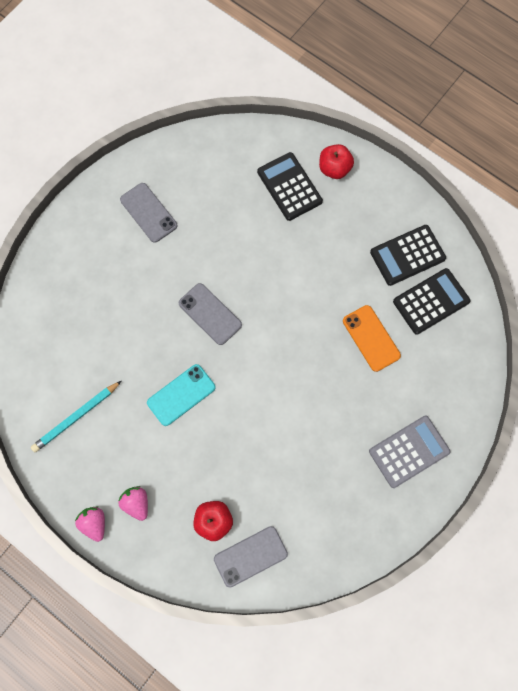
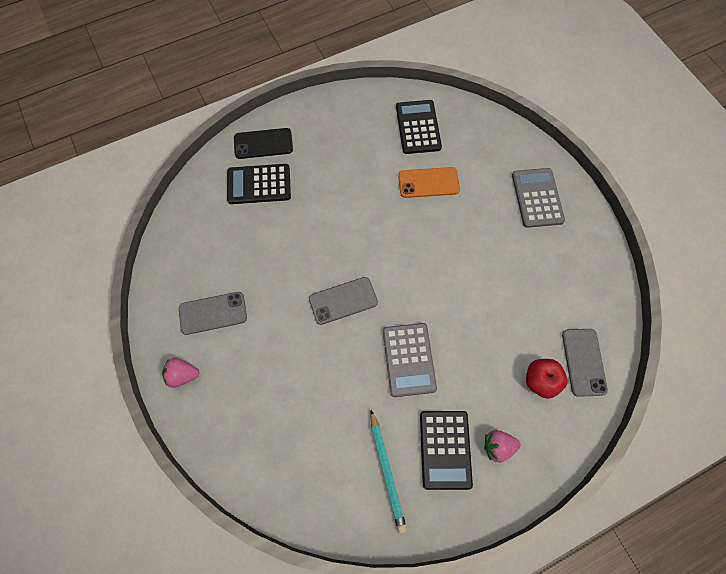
camera: 65 degrees left, 5 degrees down
(94, 523) = (502, 497): pink strawberry -> pink strawberry (183, 375)
(181, 395) = (409, 359): turquoise phone -> grey calculator
(334, 169) = (263, 144): red apple -> black phone
(407, 255) = (370, 126): black calculator -> black calculator (445, 449)

